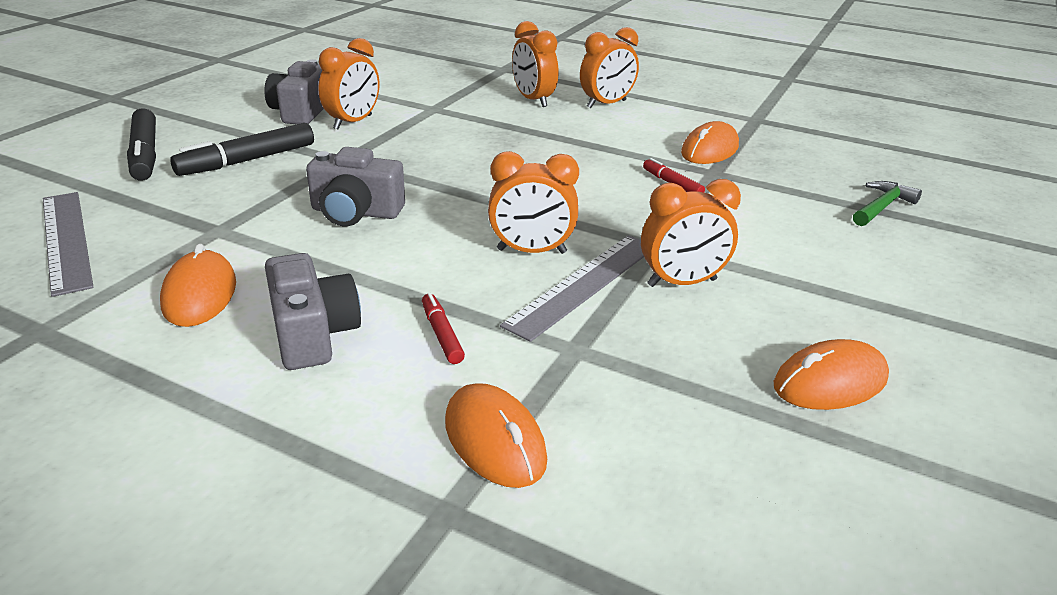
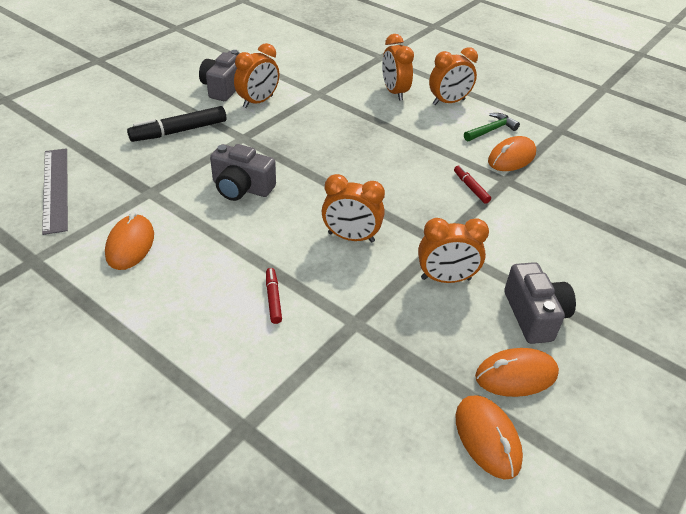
camera: 10 degrees right, 10 degrees up
(145, 154) = (113, 118): black marker -> none
(313, 334) = (193, 286): grey camera -> grey camera (534, 315)
(494, 440) = (285, 384): orange mouse -> orange mouse (487, 438)
(583, 284) = (378, 270): grey ruler -> none
(882, 207) = (622, 229): green hammer -> green hammer (491, 130)

